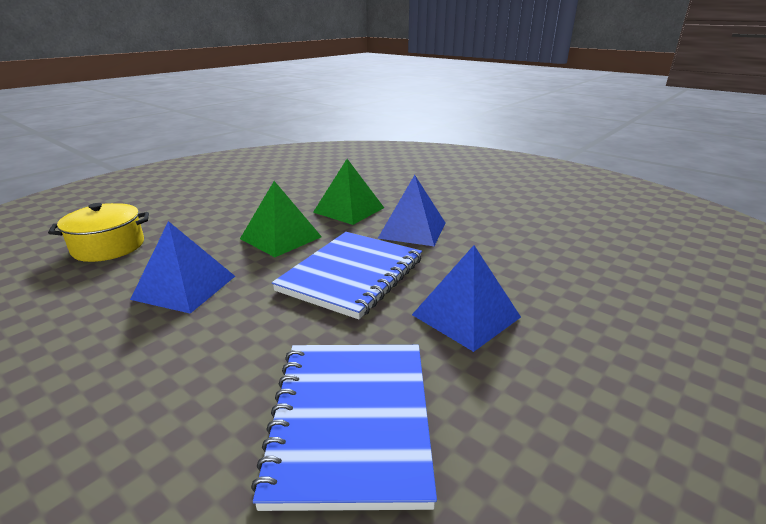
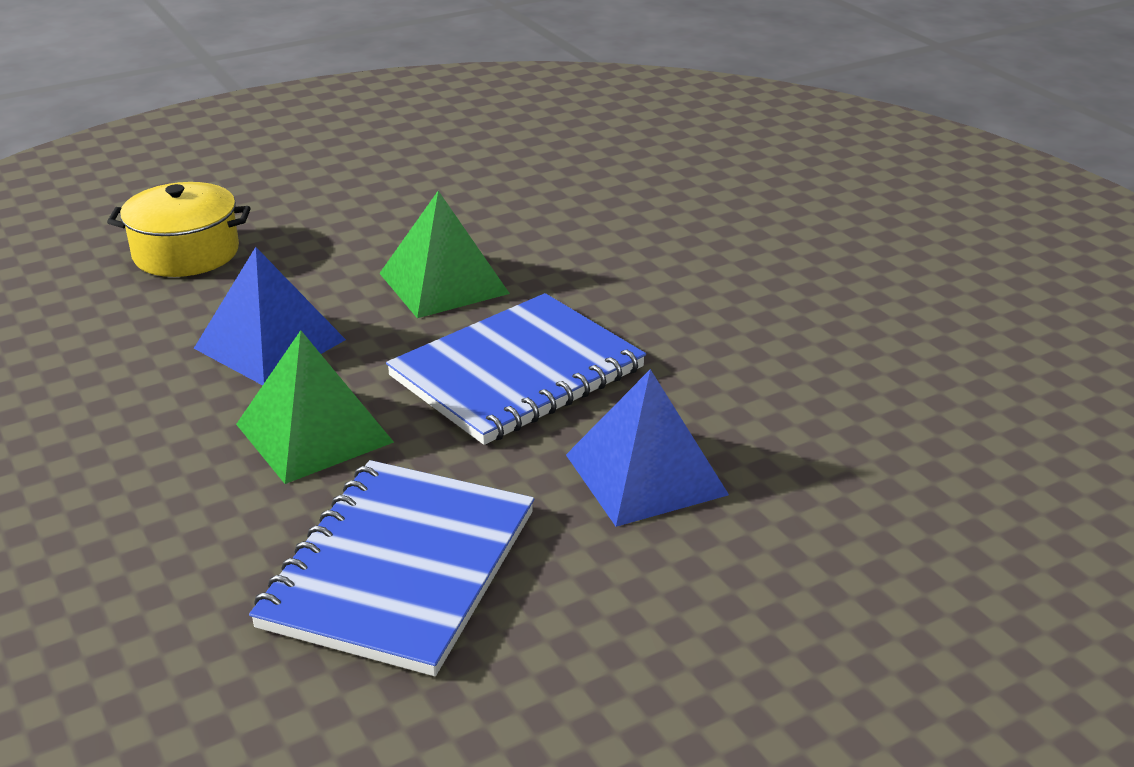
camera: 20 degrees right, 5 degrees up
(349, 210) = (586, 246): green pyramid -> green pyramid (314, 433)
(412, 230) = (671, 308): blue pyramid -> none

